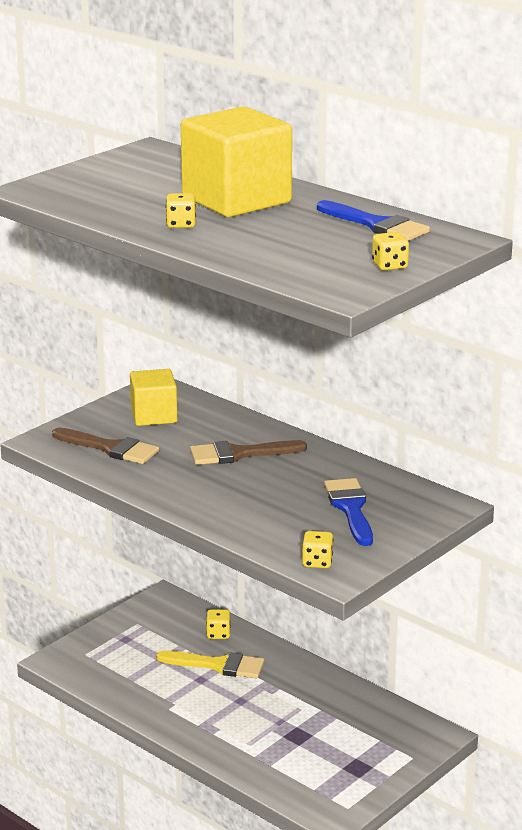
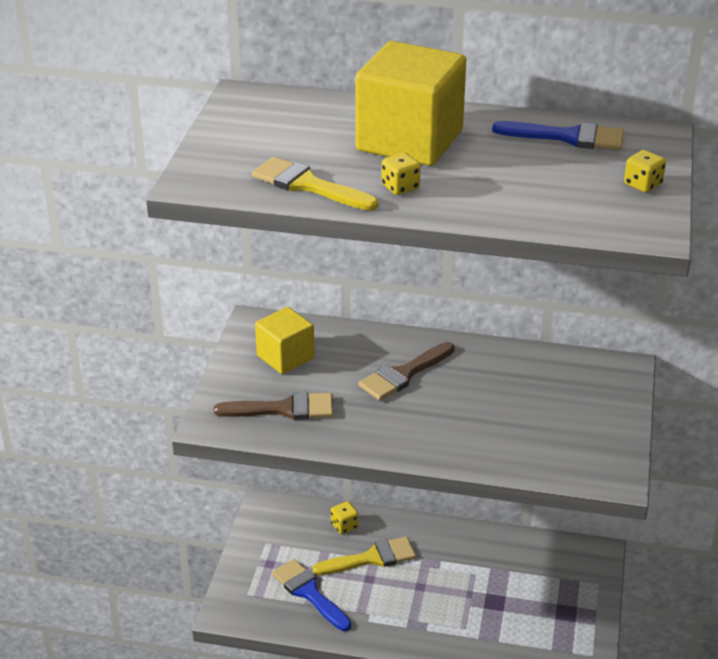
camera: 30 degrees left, 10 degrees up
(111, 208) = (308, 185): none -> yellow brush
(317, 562) = (585, 470): yellow dice -> none
(350, 508) = (553, 401): blue brush -> blue brush (309, 593)

